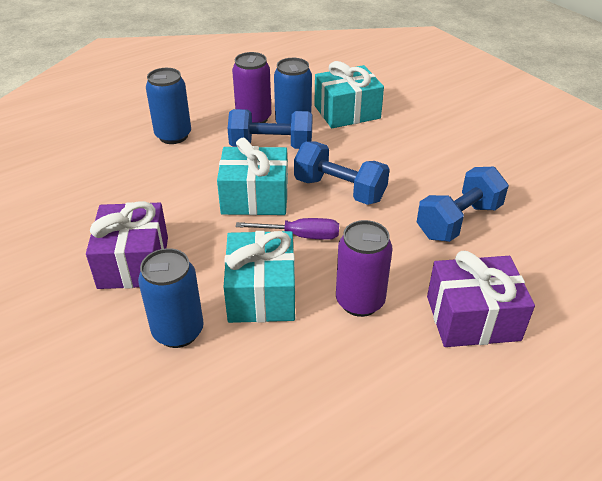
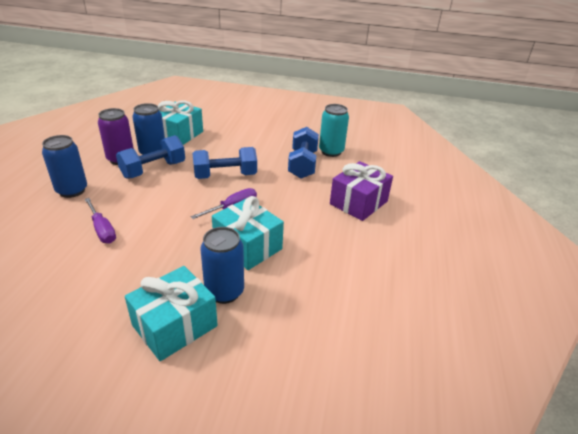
camera: 45 degrees left, 5 degrees down
(133, 262) = (143, 273): purple gift -> none
(152, 193) = (102, 230): none -> purple screwdriver
(255, 197) = (179, 201): turquoise gift -> turquoise gift (175, 325)
(360, 301) = (302, 222): purple can -> none
(526, 221) = (331, 151): none -> turquoise can

